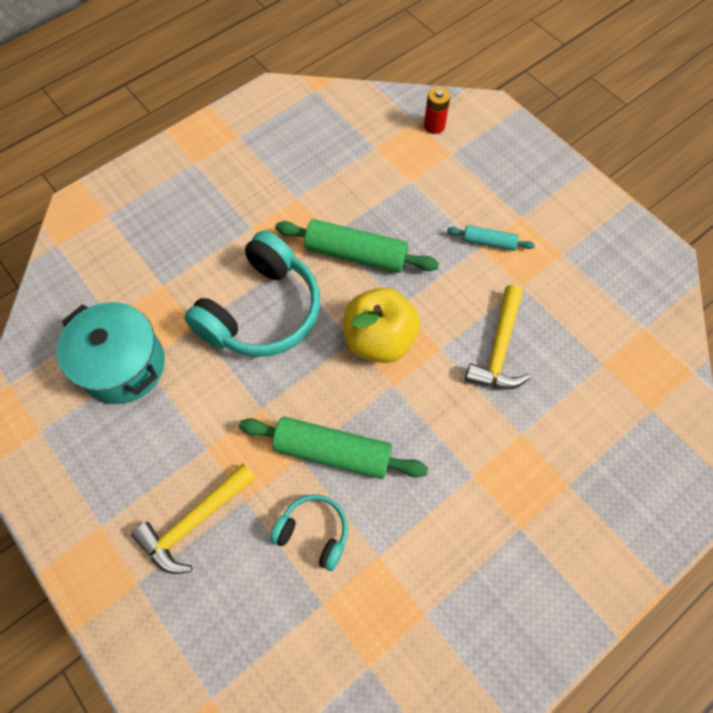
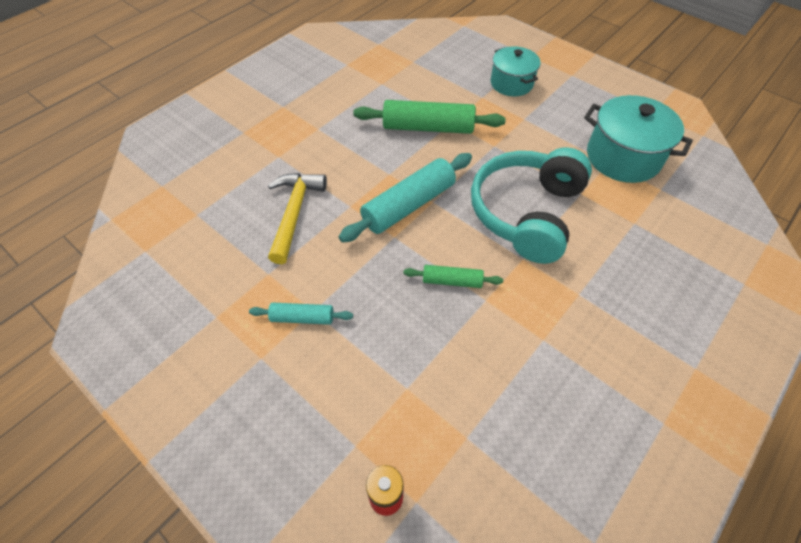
camera: 170 degrees right, 10 degrees down
(194, 521) = (511, 83): yellow hammer -> turquoise pot
(313, 532) = (428, 88): turquoise headphones -> none
(356, 254) = (452, 281): green rolling pin -> green rolling pin, size x0.53
(379, 339) = (408, 205): yellow apple -> turquoise rolling pin

